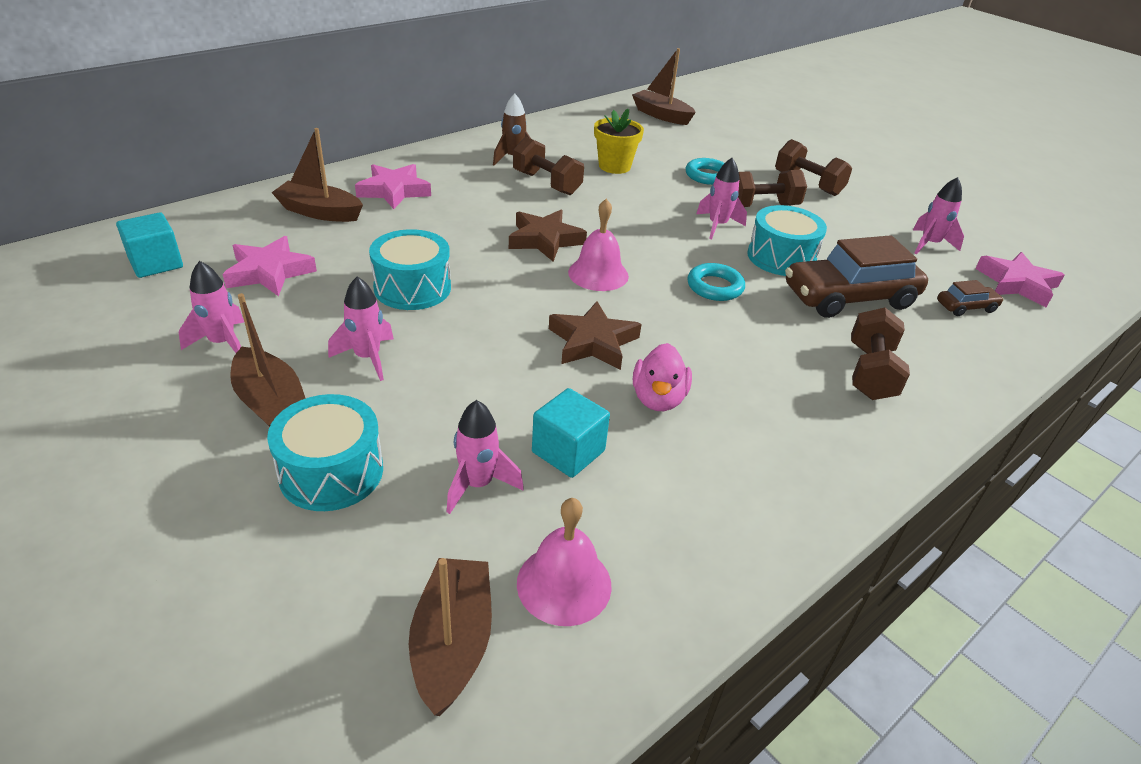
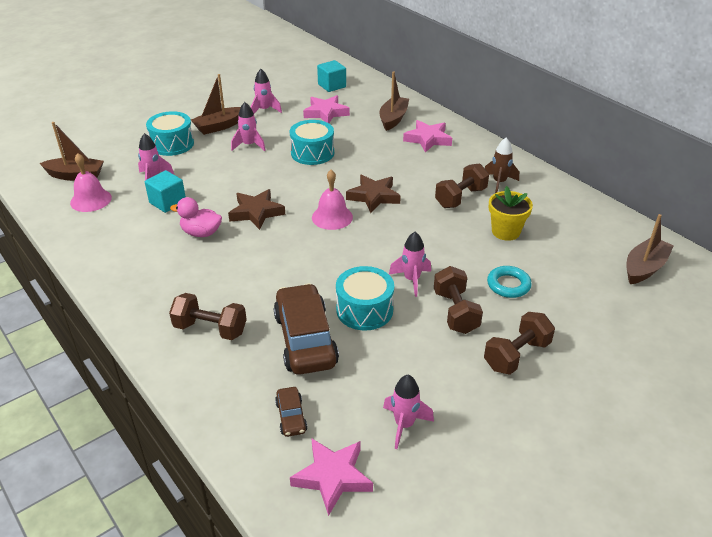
camera: 95 degrees right, 0 degrees up
(715, 287) = (318, 268): turquoise ring -> none

